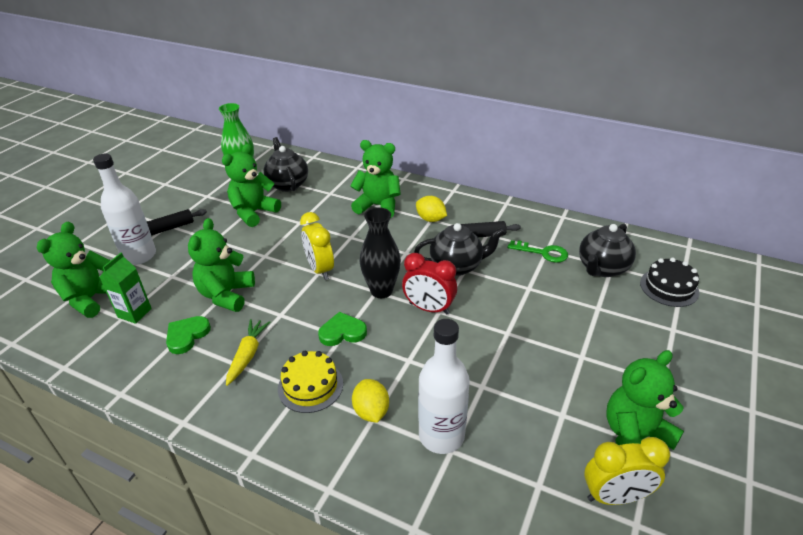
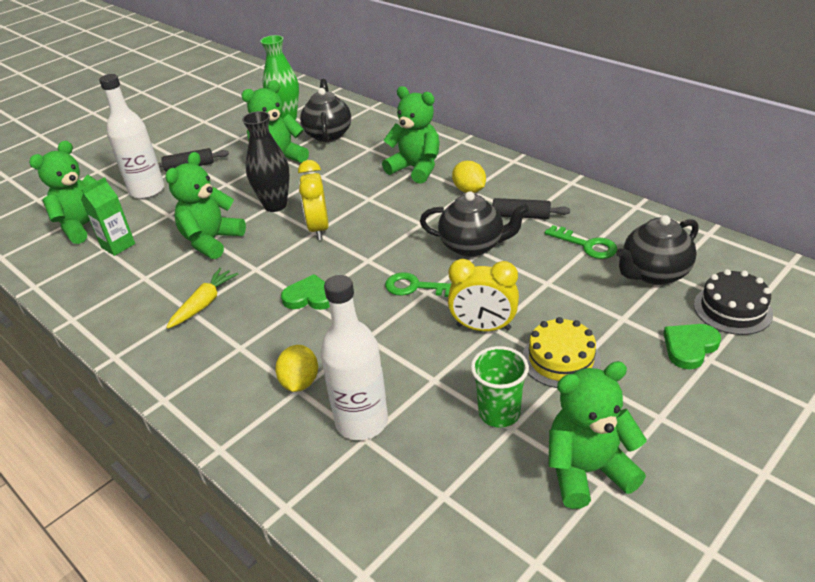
camera: 20 degrees right, 0 degrees up
(187, 336) = (155, 275): green heart -> green heart (689, 347)
(310, 386) = (251, 345): yellow cake -> yellow cake (561, 359)
(381, 291) = (373, 260): black vase -> black vase (275, 205)
(429, 308) = (417, 287): red clock -> green key
(547, 404) = (499, 413): none -> green cup
(615, 496) = (526, 528): yellow clock -> yellow clock (483, 327)

